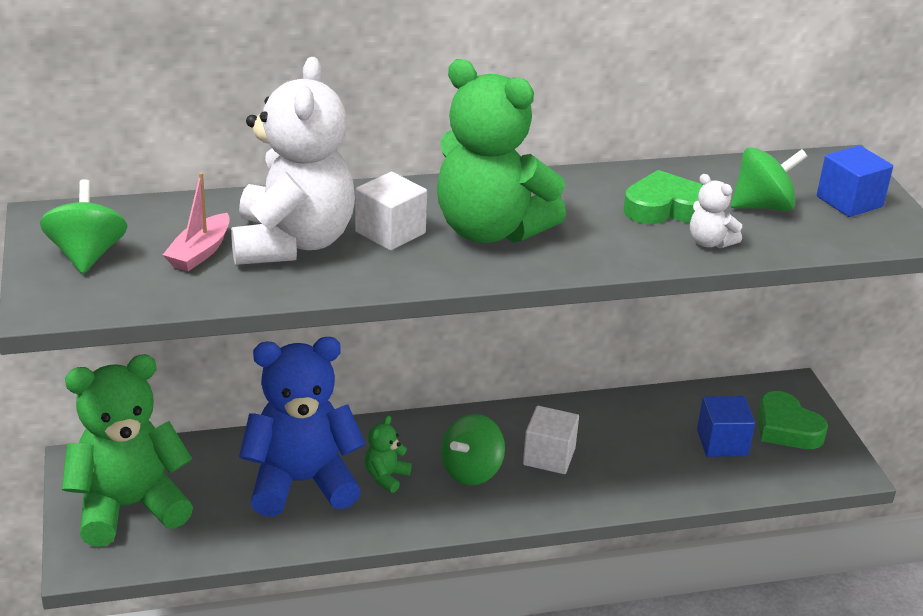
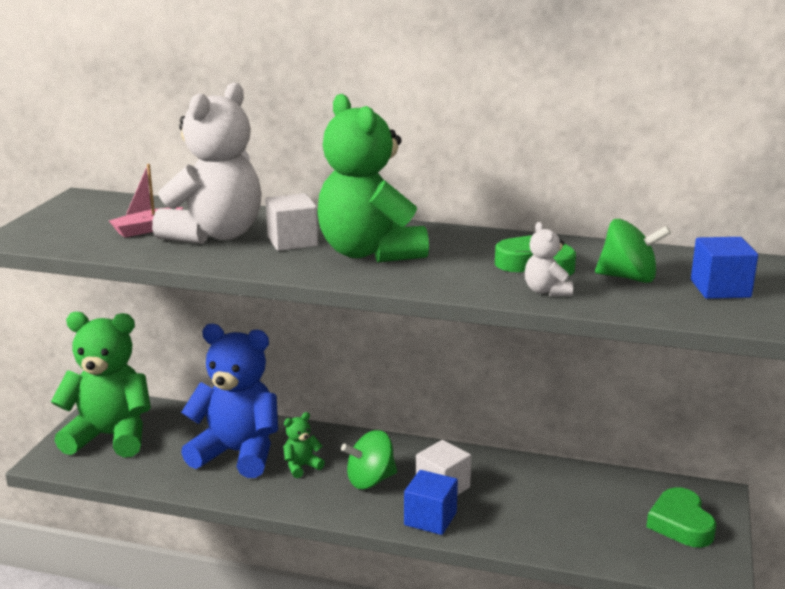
camera: 30 degrees right, 10 degrees down
(87, 255) = (75, 218): green spinning top -> none
(722, 443) = (607, 518): blue cube -> blue cube (430, 519)

